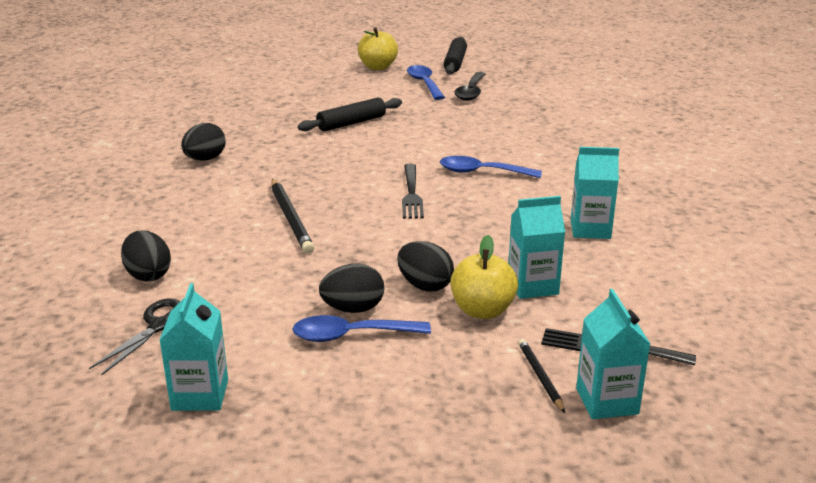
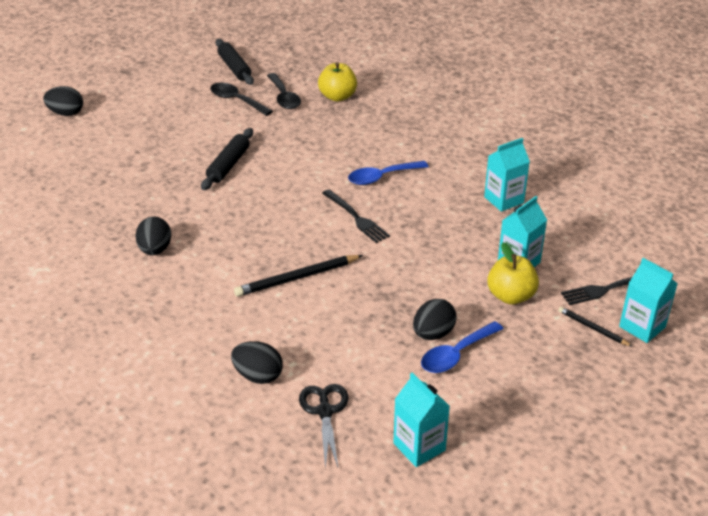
camera: 35 degrees left, 10 degrees up
(290, 218) = (297, 278): black pencil -> black pencil turned 120 degrees clockwise
(378, 67) = (175, 94): yellow apple -> yellow apple (337, 97)
(424, 83) = (236, 100): blue spoon -> black spoon
(425, 285) = (455, 293): black egg -> black egg (66, 113)

